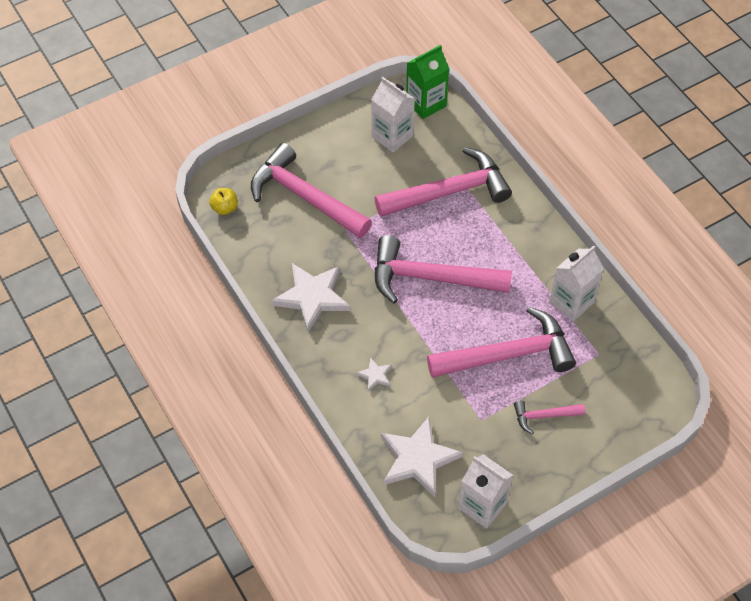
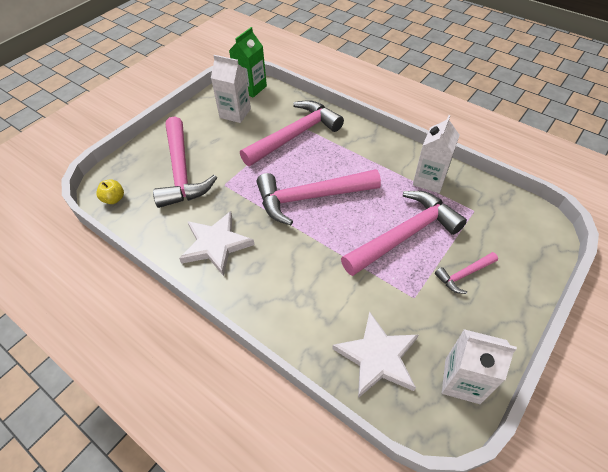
camera: 20 degrees left, 5 degrees down
(305, 197) = (181, 171): pink hammer -> pink hammer turned 120 degrees counterclockwise
(375, 375) = (300, 292): white star -> none

